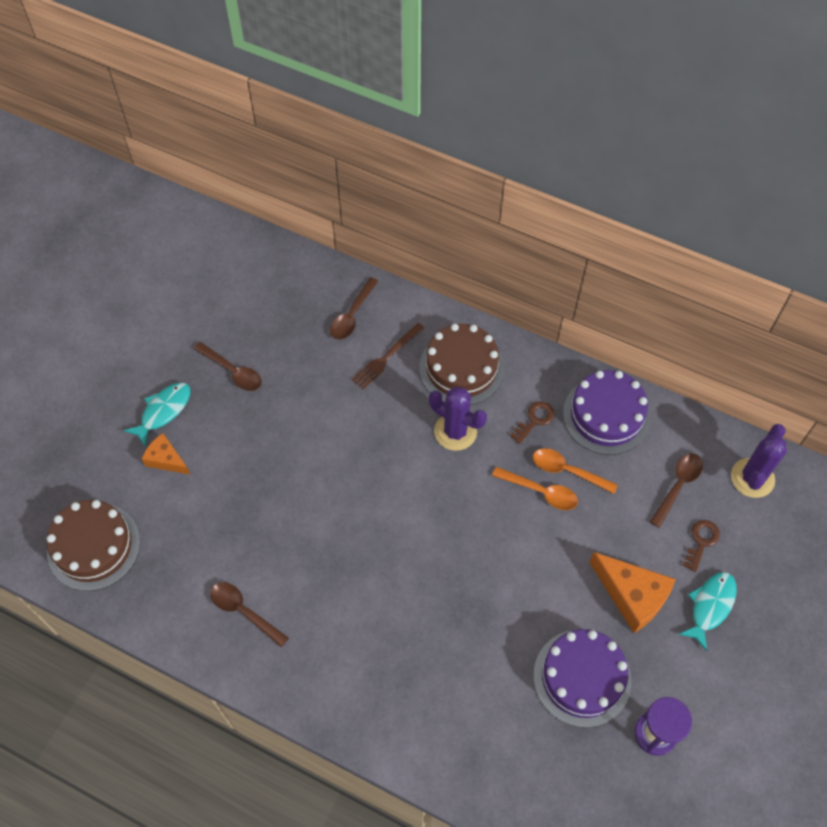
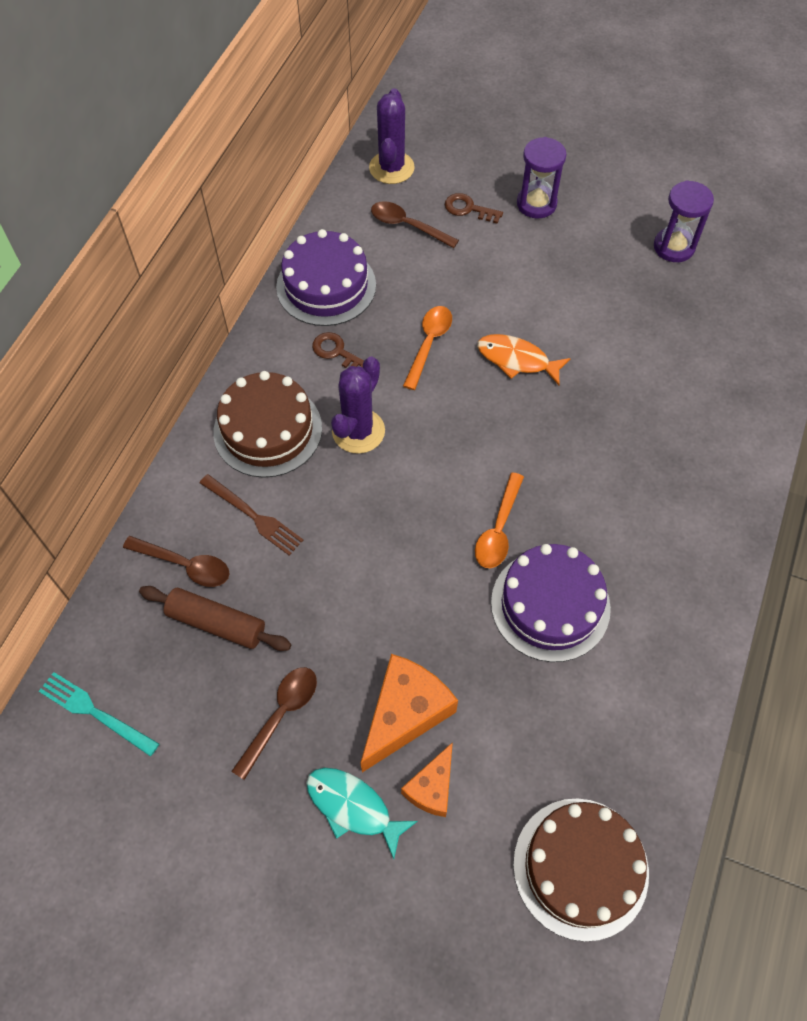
camera: 95 degrees left, 0 degrees up
(244, 611) = (633, 645): brown spoon -> none
(254, 267) = (95, 712): none -> turquoise fork
(305, 334) = (217, 623): none -> brown rolling pin
(520, 562) = (517, 360): none -> orange fish
(567, 471) = (400, 320): orange spoon -> orange spoon (498, 529)
(582, 677) = (633, 304): purple cake -> purple cake (550, 605)
(632, 596) = (537, 264): orange cheese -> orange cheese (405, 713)
(710, 606) = (536, 204): turquoise fish -> purple hourglass
(752, 478) = (391, 168): purple cactus -> purple cactus turned 75 degrees clockwise

